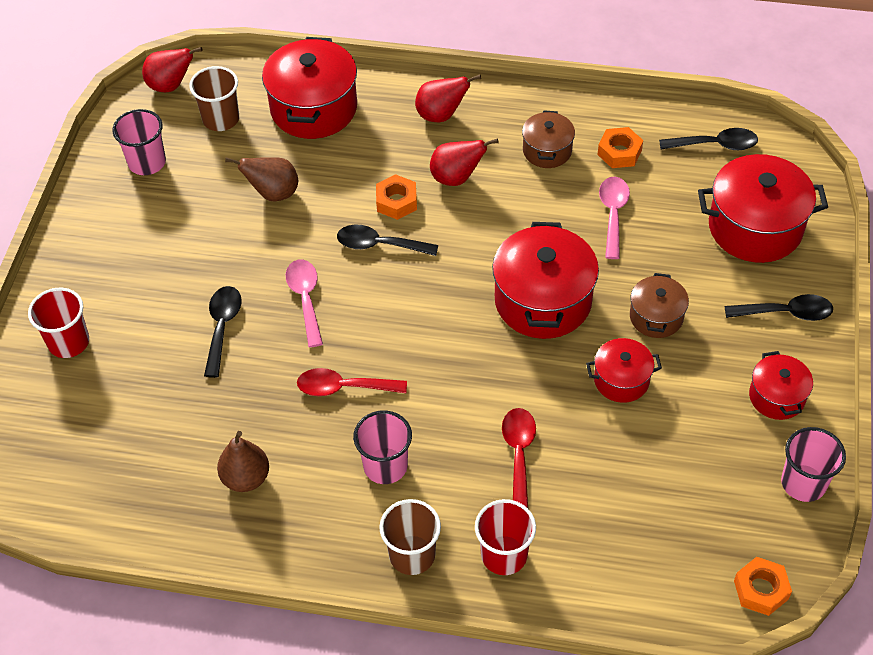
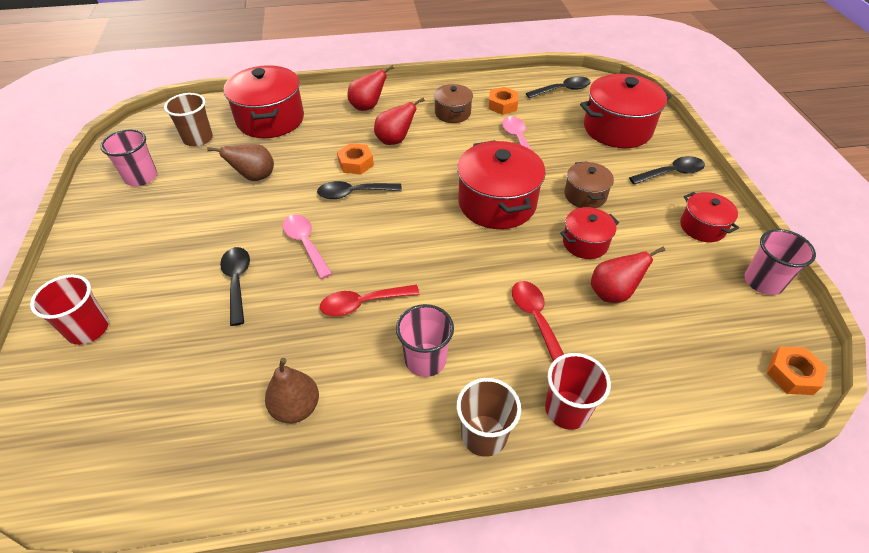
camera: 20 degrees left, 5 degrees down
(171, 86) = (152, 126): red pear -> red pear (613, 293)

